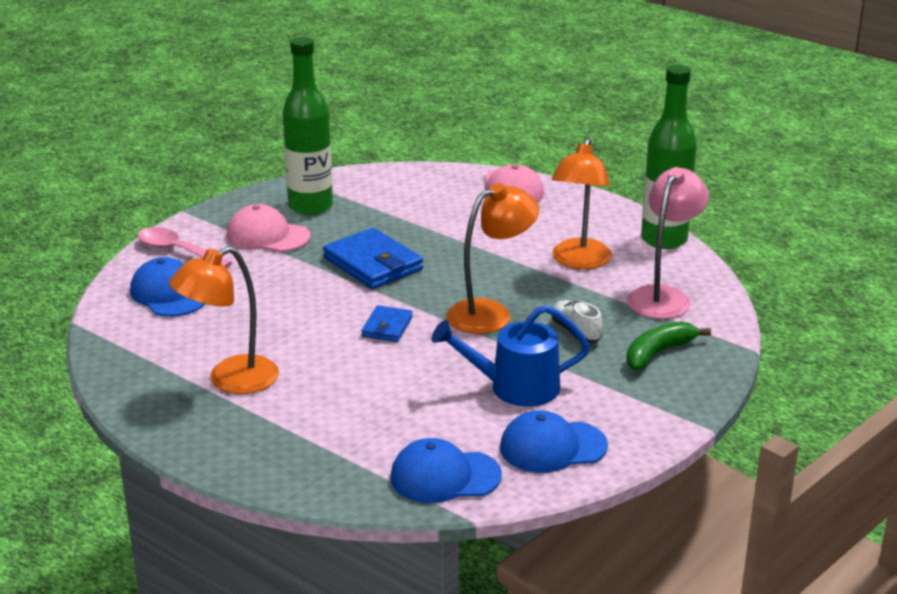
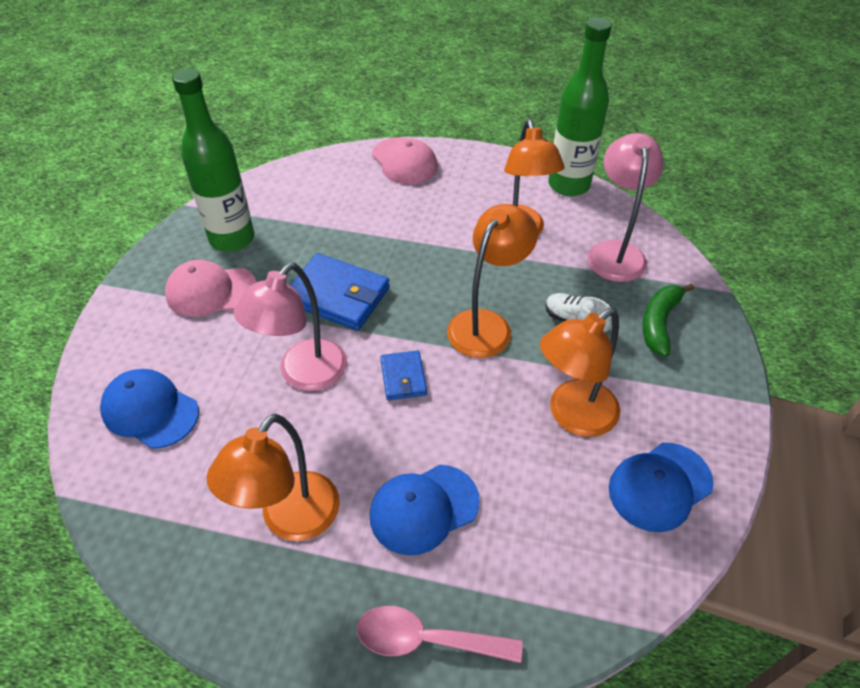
camera: 25 degrees left, 20 degrees up
(177, 251) = (126, 343): pink spoon -> pink spoon (426, 640)
(305, 304) = (303, 375): none -> pink lamp
(445, 476) = (593, 576): blue cap -> blue cap (424, 509)
(515, 387) = (573, 416): blue watering can -> orange lamp

